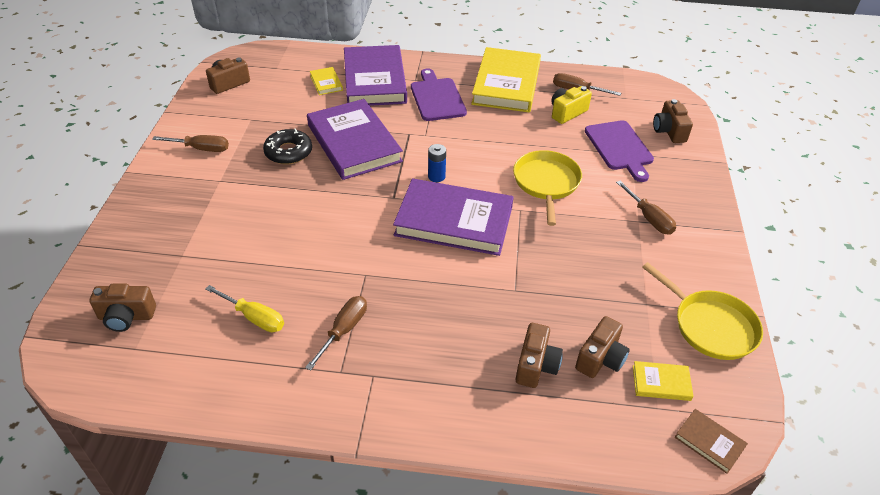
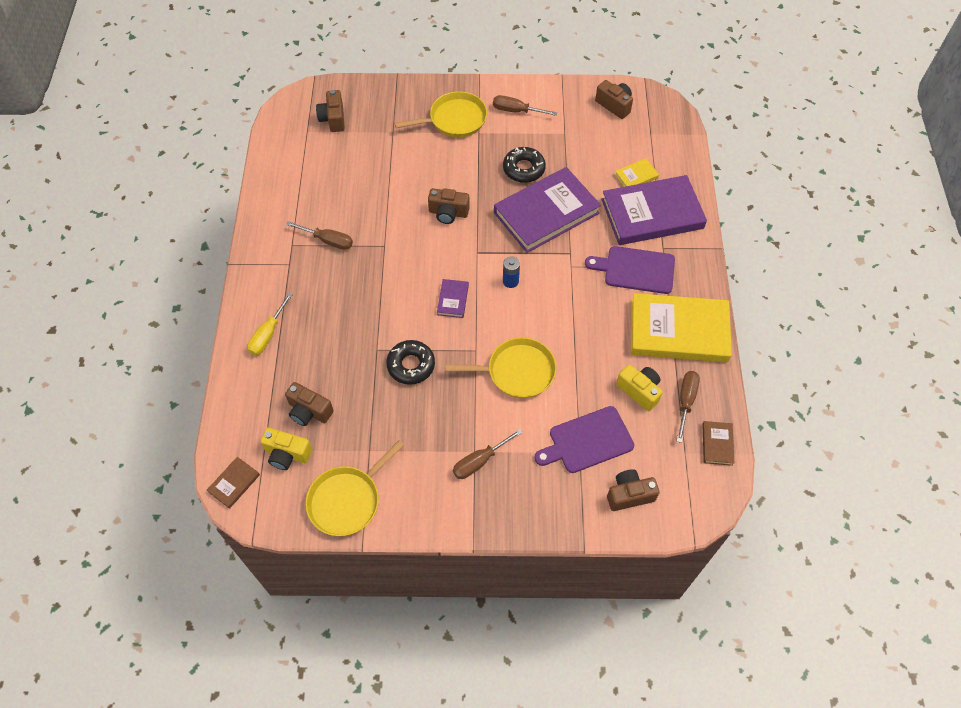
camera: 85 degrees right, 15 degrees up
(189, 198) = (455, 119): none -> yellow pan
(201, 149) = (516, 111): brown screwdriver -> brown screwdriver turned 105 degrees clockwise
(254, 317) = (337, 187): yellow screwdriver -> yellow screwdriver (268, 334)
(437, 97) = (635, 270): purple cutting board -> purple cutting board turned 150 degrees counterclockwise
(454, 221) = (453, 300): purple book -> purple book, size x0.42
(536, 365) = (301, 366): brown camera -> brown camera (448, 213)
(537, 261) = (411, 365): none -> black donut
(616, 81) = (717, 444): none -> brown book
(661, 383) = (287, 454): yellow book -> yellow camera

